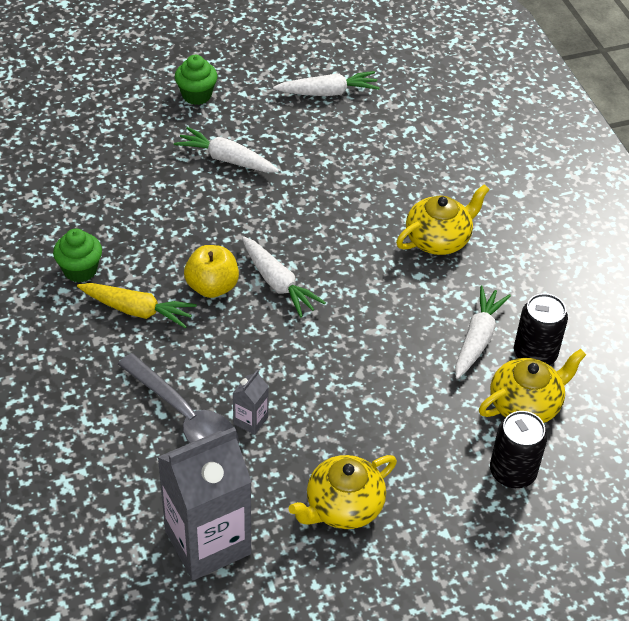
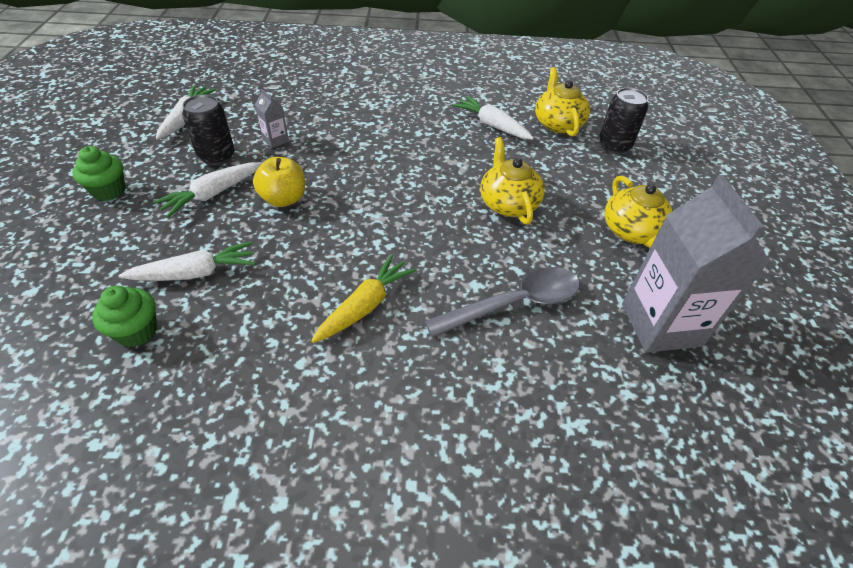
camera: 70 degrees left, 0 degrees up
(80, 270) = (281, 340): green cupcake -> green cupcake (137, 331)
(212, 287) = (365, 245): yellow apple -> yellow apple (283, 199)
(250, 420) = (531, 261): grey carton -> grey carton (275, 140)
(278, 283) = (384, 204): white carrot -> white carrot (195, 273)
(438, 239) = (388, 114): yellow teapot -> yellow teapot (508, 203)
(535, 354) = (515, 108): black can -> black can (217, 156)

